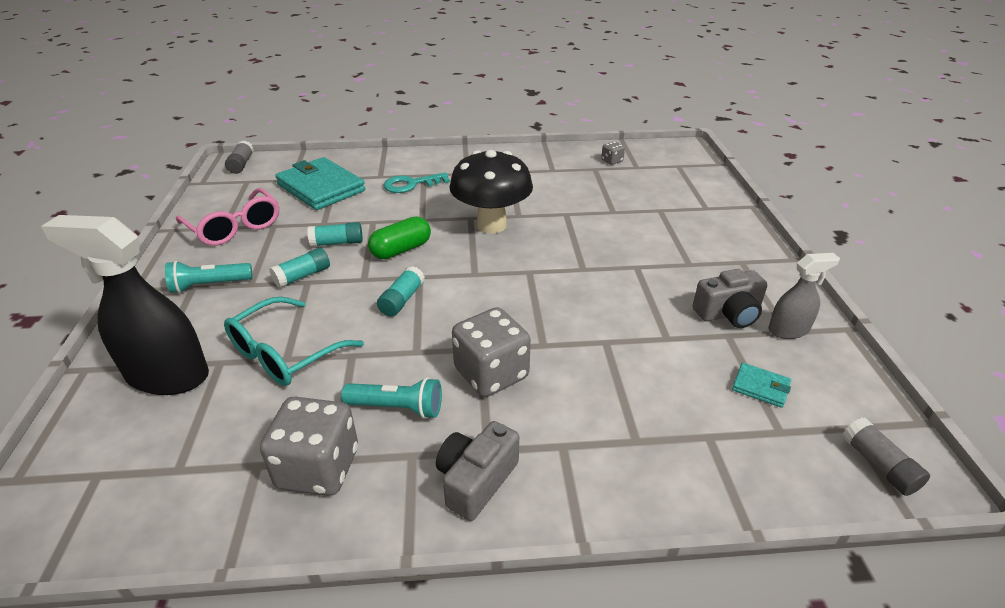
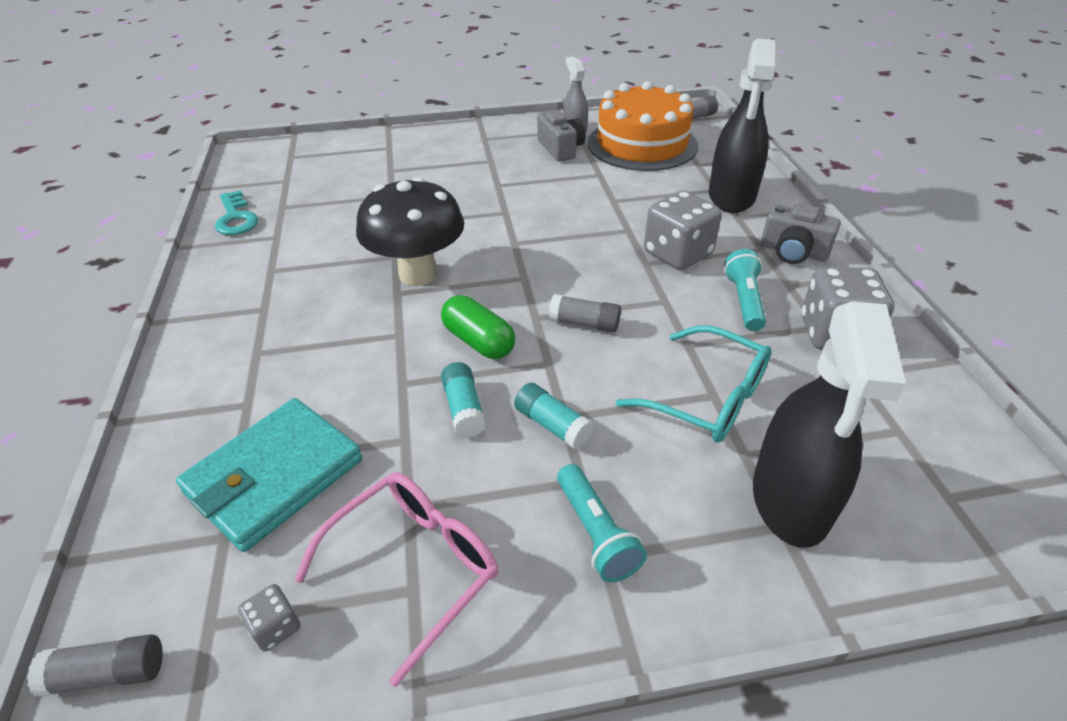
camera: 95 degrees left, 5 degrees up
(402, 300) = (584, 323): turquoise glue stick -> grey glue stick
(411, 184) = (289, 361): turquoise key -> turquoise key (236, 218)
(612, 161) = (264, 195): grey dice -> grey dice (275, 627)
(617, 451) = (731, 196): none -> black spray bottle
(760, 387) = (642, 144): turquoise wallet -> orange cake

